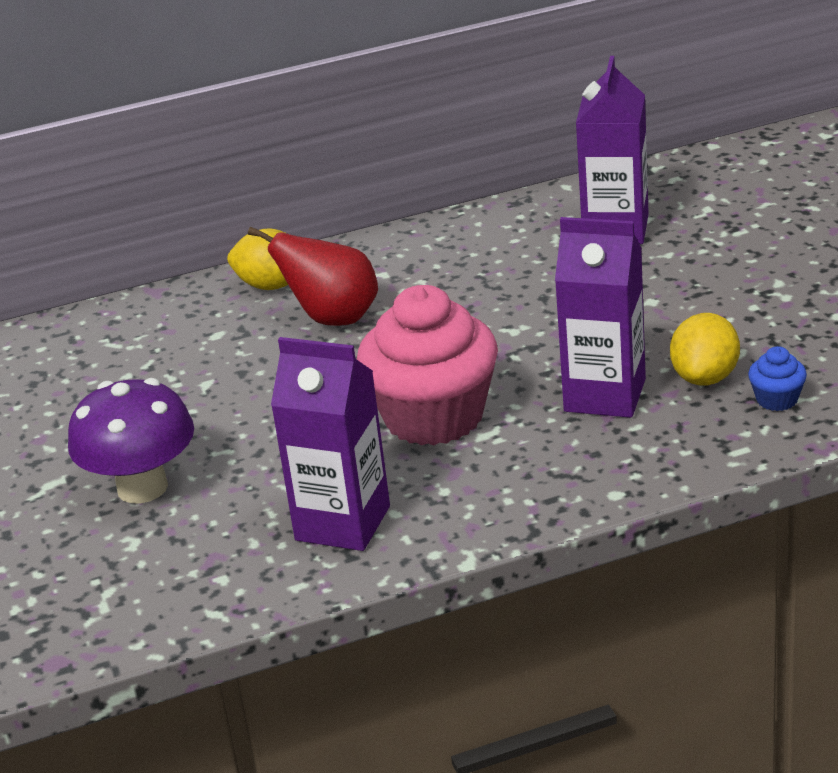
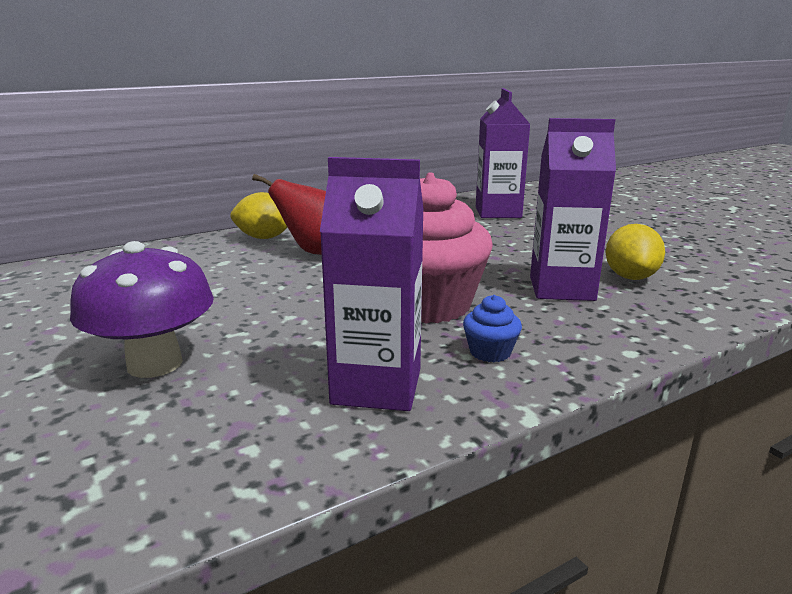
camera: 15 degrees left, 10 degrees down
(777, 399) = (699, 288): blue cupcake -> blue cupcake (490, 352)

